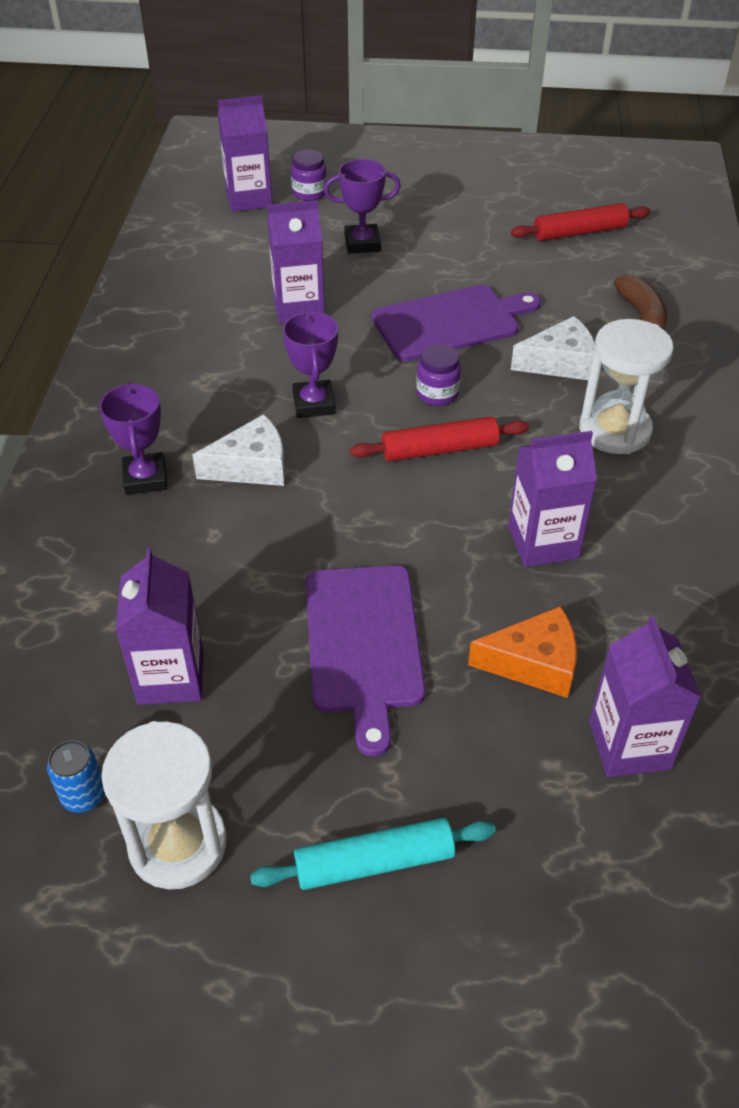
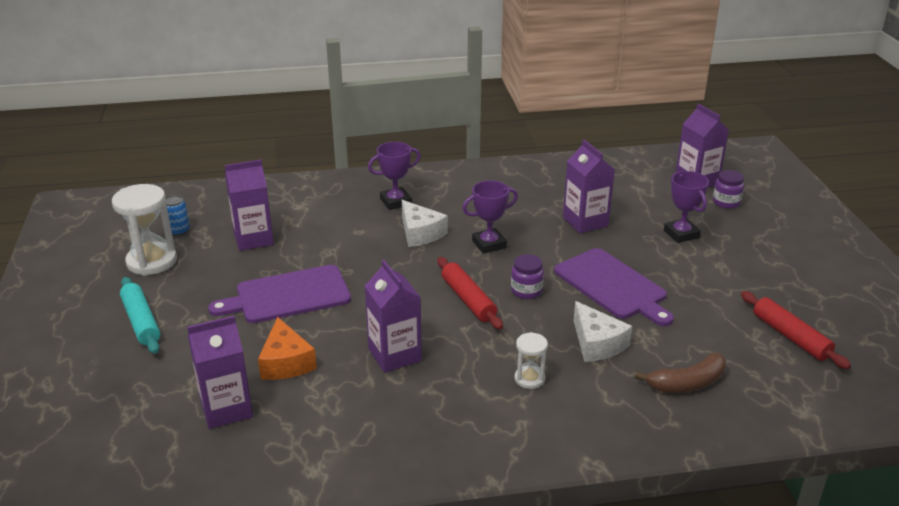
camera: 75 degrees right, 15 degrees down
(614, 430) = (529, 379): white hourglass -> white hourglass, size x0.53

